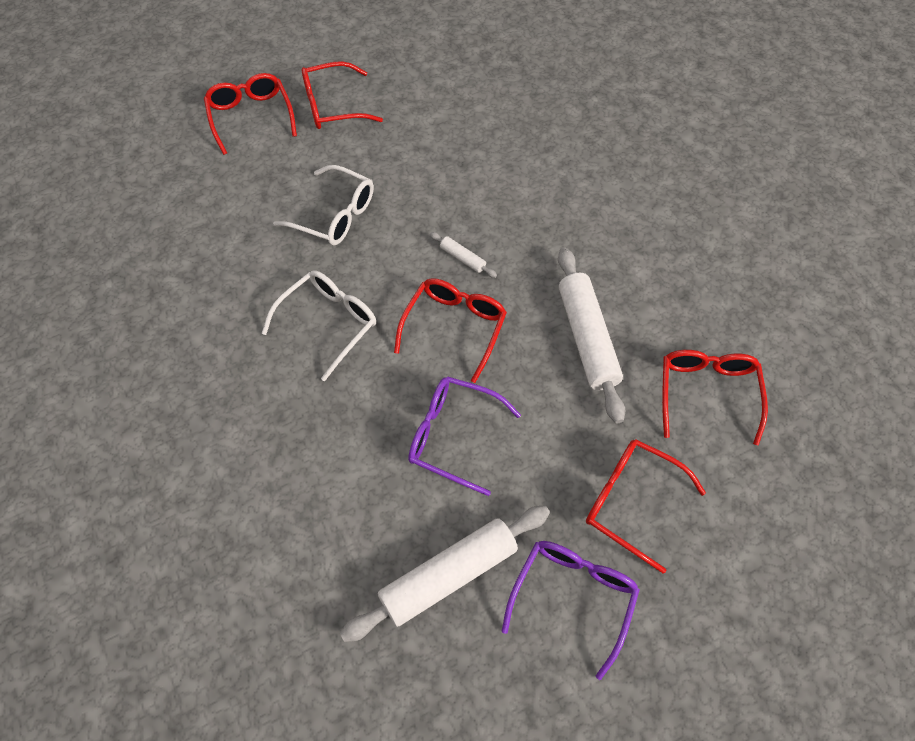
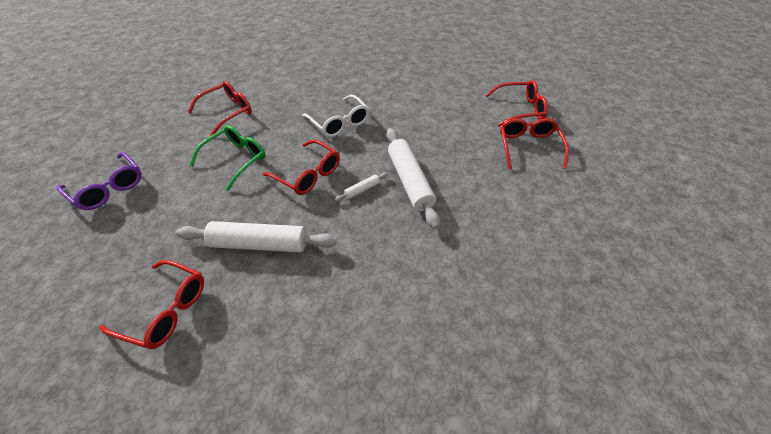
camera: 105 degrees right, 10 degrees down
(334, 215) = (422, 135): white glasses -> none
(449, 576) = (163, 144): white rolling pin -> white rolling pin (409, 181)
(454, 436) = (235, 160): purple glasses -> green glasses
(632, 502) = (131, 232): red glasses -> red glasses (227, 112)

